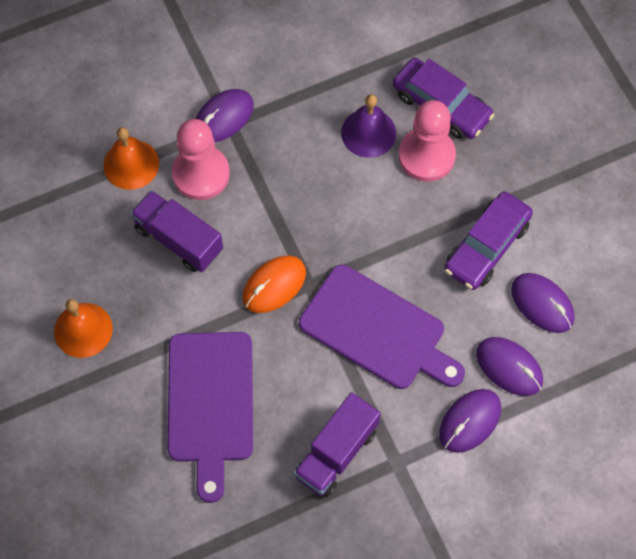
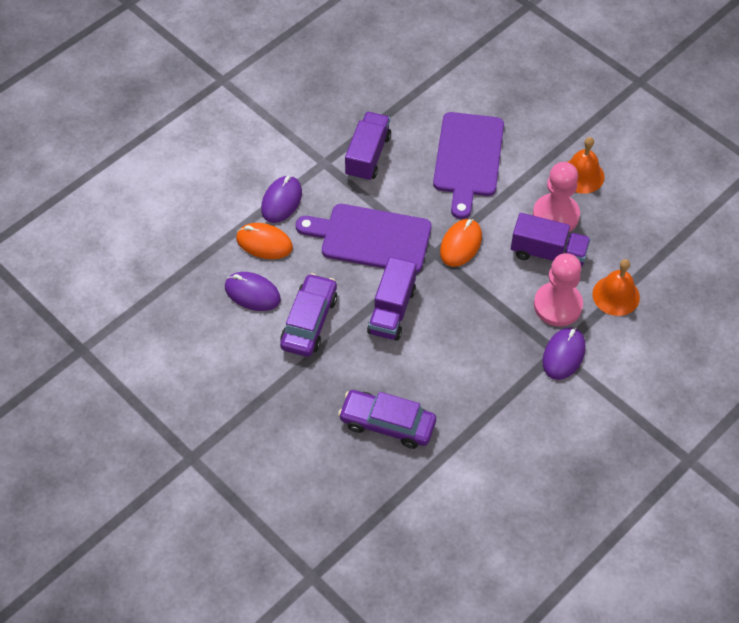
camera: 160 degrees right, 10 degrees down
(210, 403) = (468, 159): purple cutting board -> purple cutting board turned 150 degrees counterclockwise
(368, 133) = (439, 380): purple bell -> none
(388, 229) = (392, 311): none -> purple truck
(426, 156) = (383, 377): pink pawn -> pink pawn (555, 215)
(509, 367) = (264, 243): purple mouse -> orange mouse

